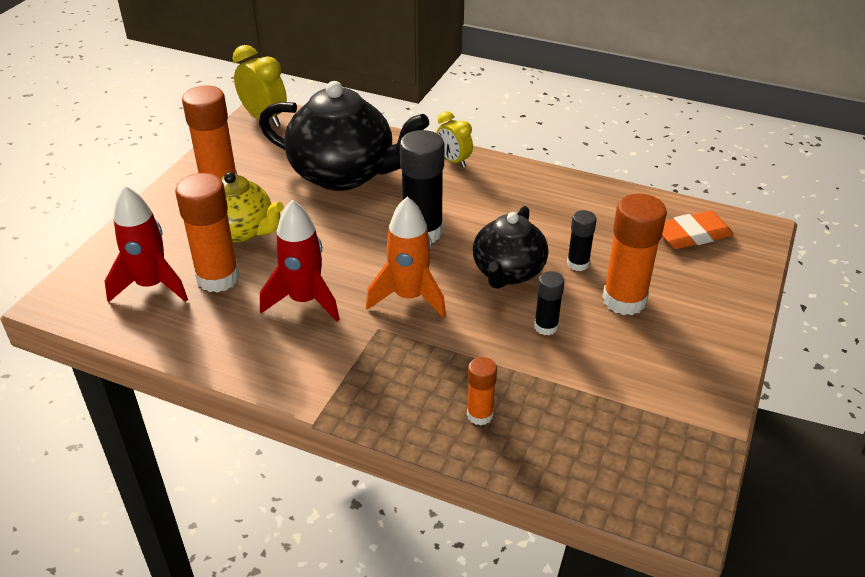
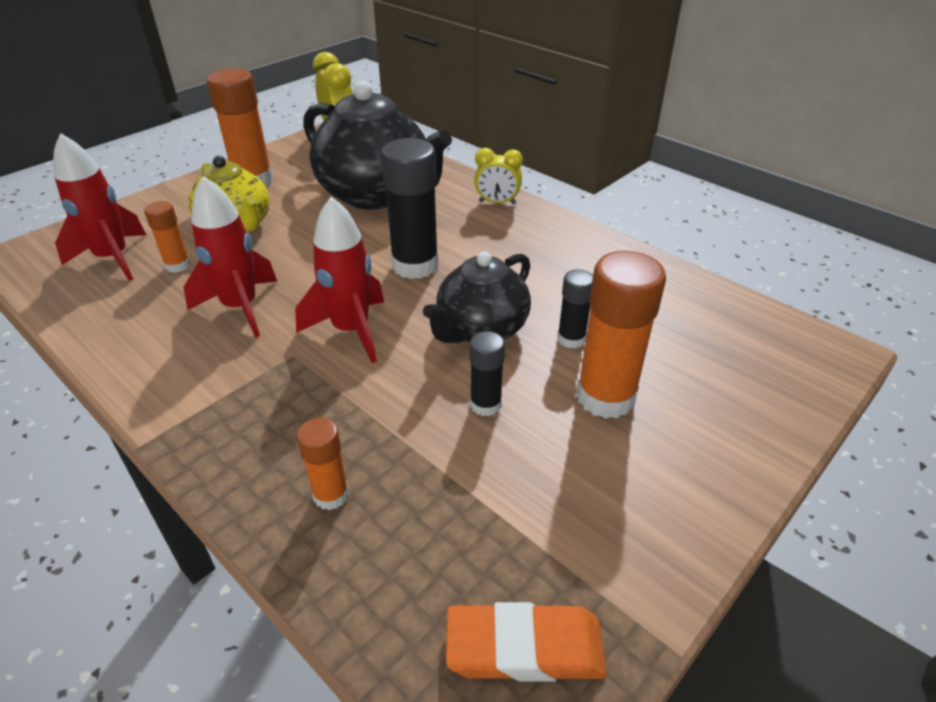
camera: 20 degrees right, 0 degrees up
(218, 278) = (178, 265): orange glue stick -> orange glue stick, size x0.53
(409, 297) = (351, 330): orange rocket -> red rocket
(453, 161) = (497, 203): yellow clock -> yellow clock turned 60 degrees counterclockwise
(692, 235) = (739, 338): orange eraser -> orange eraser (524, 647)

